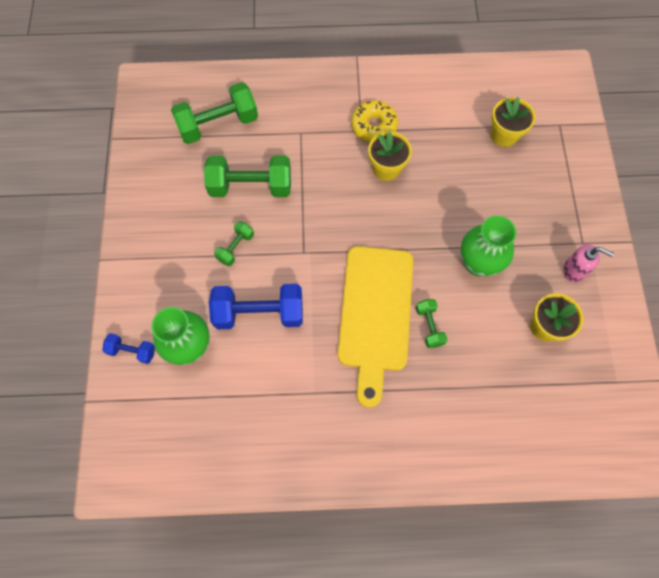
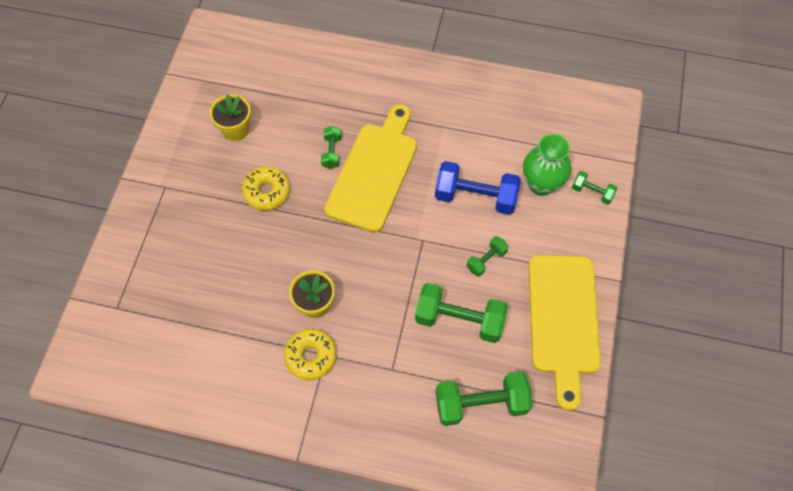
camera: 165 degrees left, 5 degrees down
(132, 351) = (592, 192): blue dumbbell -> green dumbbell
(153, 208) = (563, 320): none -> yellow cutting board
(478, 263) = (267, 192): green vase -> yellow donut
(504, 135) = (179, 310): yellow flower pot -> none
(574, 270) = (186, 166): pink soap dispenser -> none

